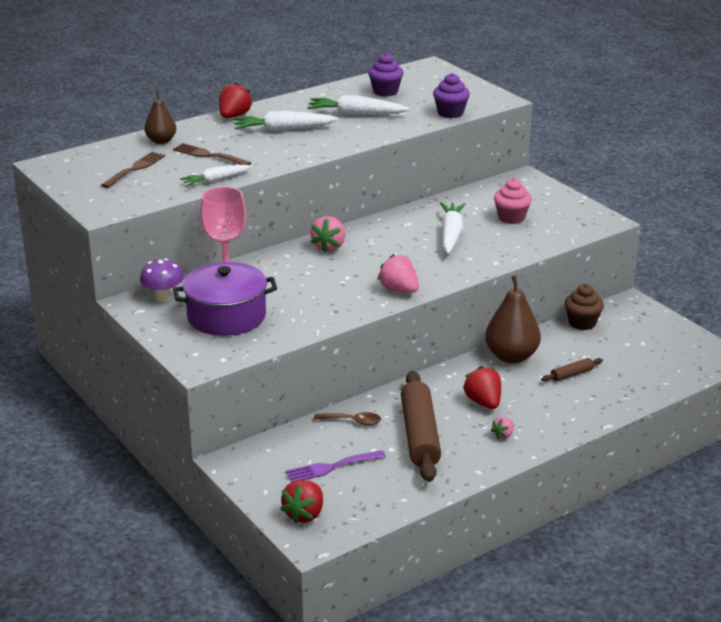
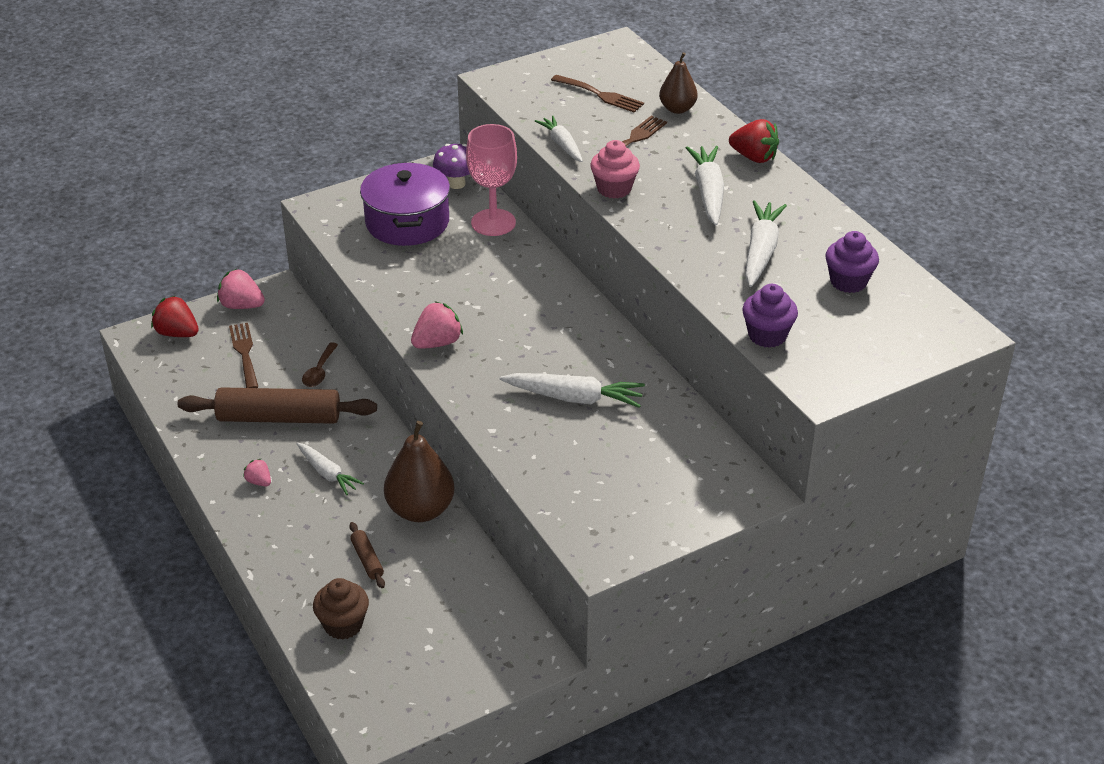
camera: 95 degrees right, 10 degrees up
(329, 247) = (553, 296): pink strawberry -> pink strawberry (241, 306)
(331, 467) = (244, 353): purple fork -> brown fork
(483, 402) = (327, 473): red strawberry -> white carrot
(511, 218) = (619, 460): pink cupcake -> pink cupcake (614, 189)
(582, 323) = (490, 591): brown cupcake -> brown cupcake (343, 625)

